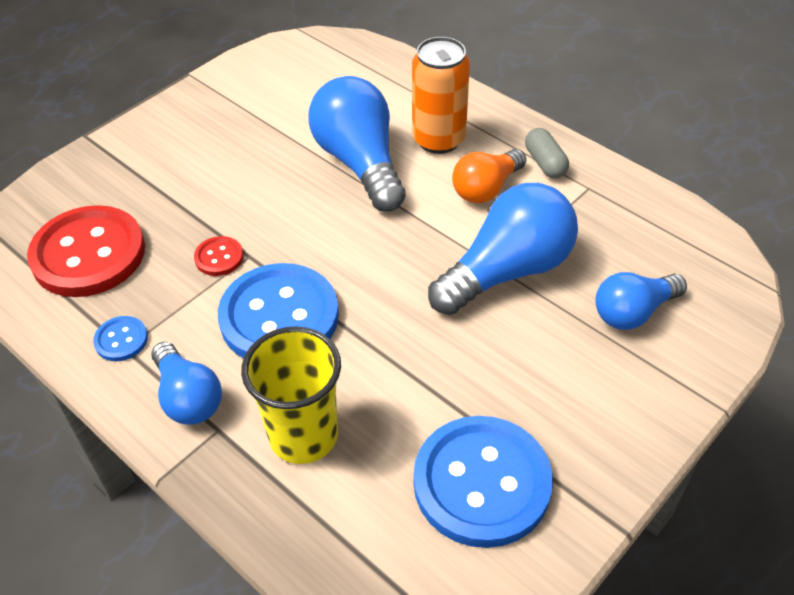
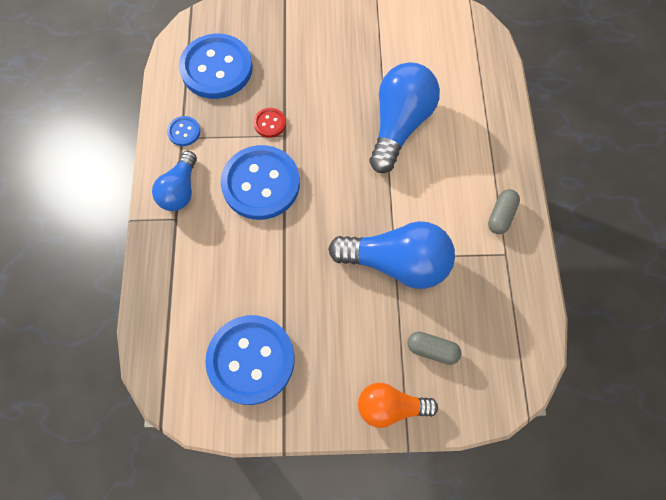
camera: 45 degrees right, 20 degrees up
(88, 254) = (216, 68): red button -> blue button
(303, 435) = (205, 258): yellow cup -> none
(438, 139) = (459, 147): orange can -> none
(486, 188) = (447, 202): orange light bulb -> orange light bulb (390, 406)
(633, 312) = (432, 350): blue light bulb -> grey capsule

